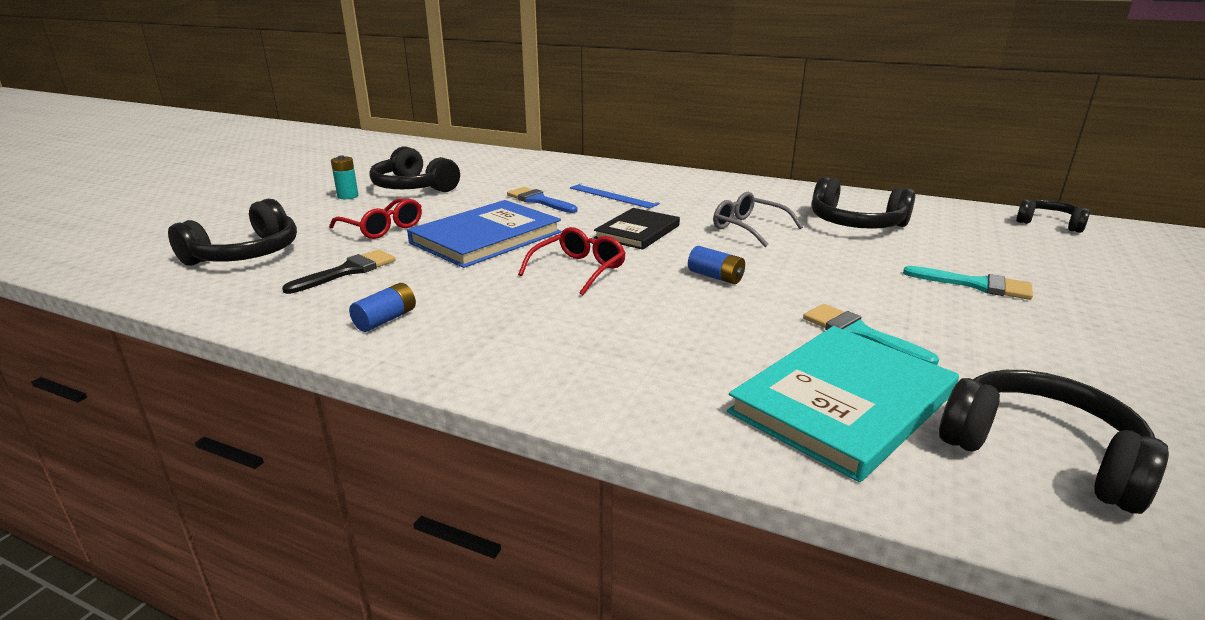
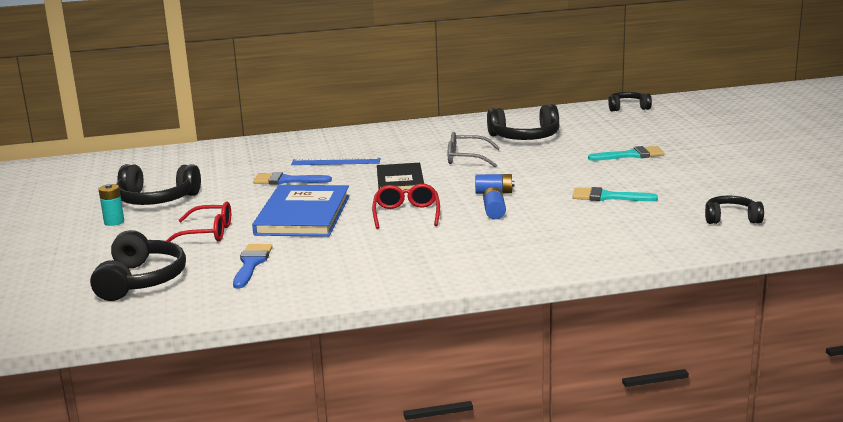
camera: 35 degrees left, 5 degrees down
(348, 271) = (251, 264): black brush -> blue brush
(386, 319) = (344, 276): blue battery -> blue battery (494, 212)
(843, 403) = (639, 228): turquoise book -> none
(1040, 453) = (731, 218): black headphones -> black headphones, size x0.62

